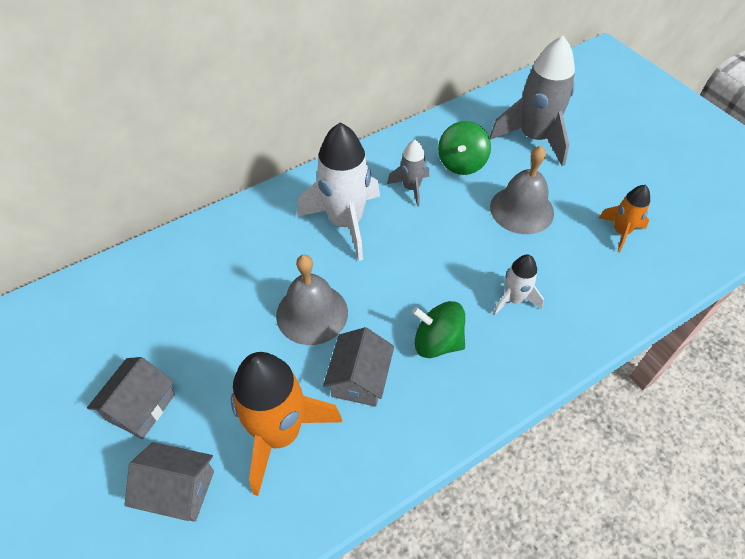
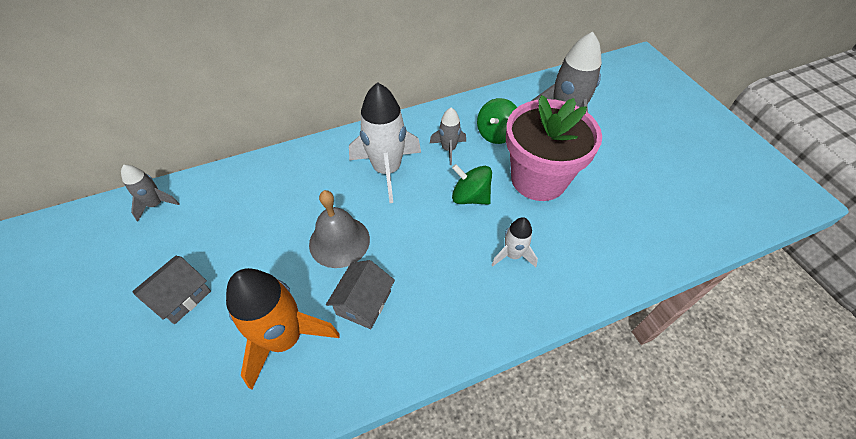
camera: 10 degrees right, 0 degrees up
(73, 302) = (156, 204): none -> grey rocket
(178, 489) = (189, 372): grey house -> none
(437, 342) = (437, 282): green spinning top -> green spinning top (470, 197)
(521, 209) = (538, 179): grey bell -> pink flower pot
(620, 232) = (622, 210): orange rocket -> none

